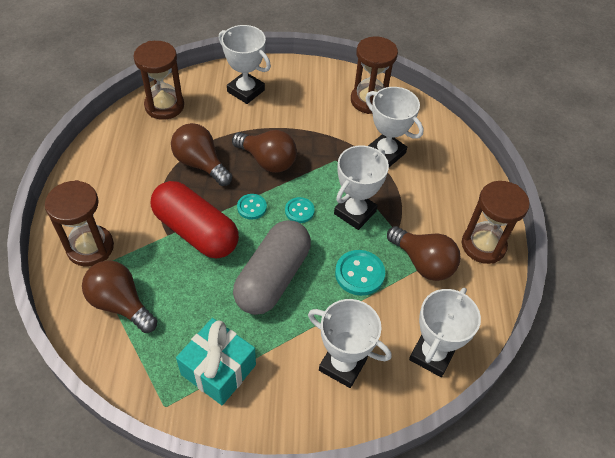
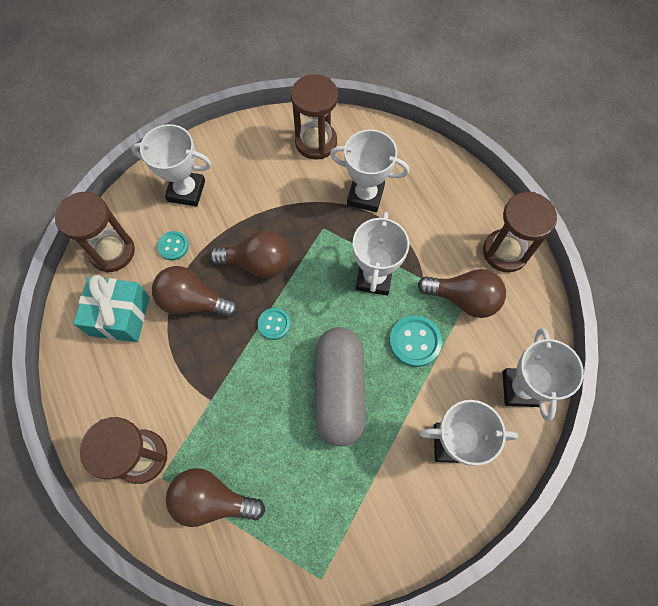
camera: 25 degrees left, 15 degrees up
(196, 231) = (236, 380): red capsule -> none
(218, 369) = (347, 513): turquoise gift -> turquoise gift (120, 316)
(299, 211) = (321, 304): turquoise button -> turquoise button (173, 246)

